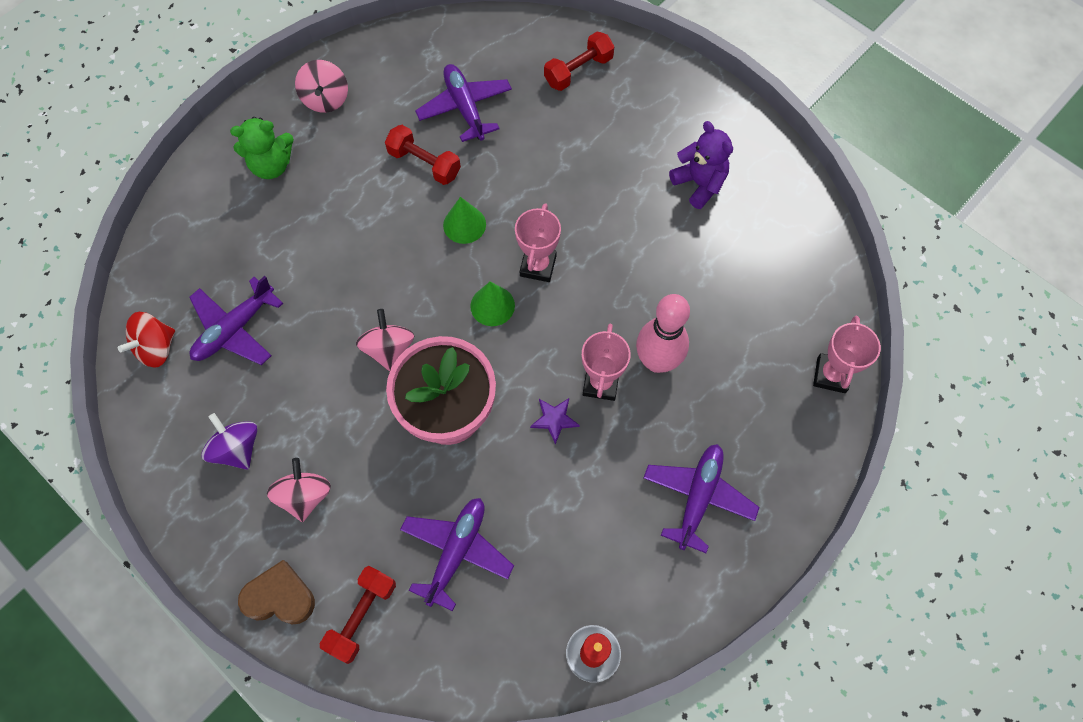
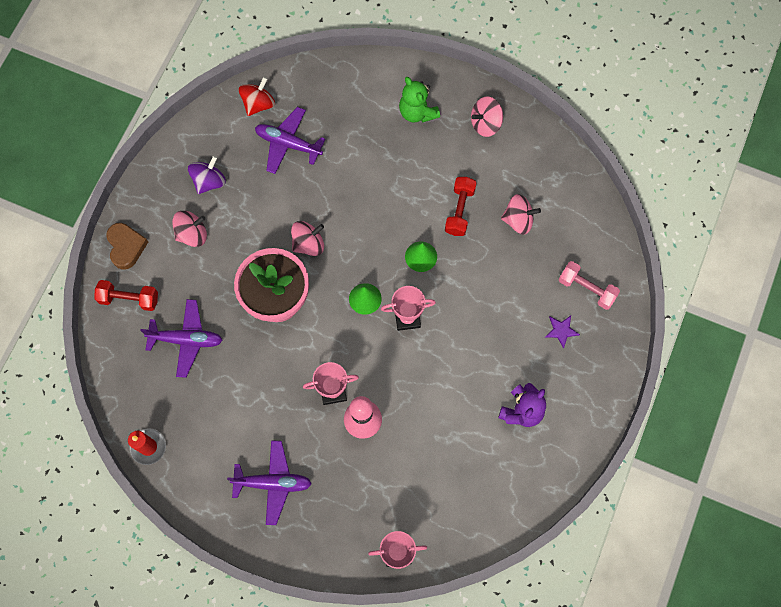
camera: 70 degrees right, 5 degrees up
(156, 348) = (258, 104): red spinning top -> red spinning top turned 105 degrees clockwise
(465, 108) = (518, 220): purple plane -> pink spinning top
(554, 419) = (296, 369): purple star -> purple star (561, 330)
(578, 71) = (586, 289): red dumbbell -> pink dumbbell

